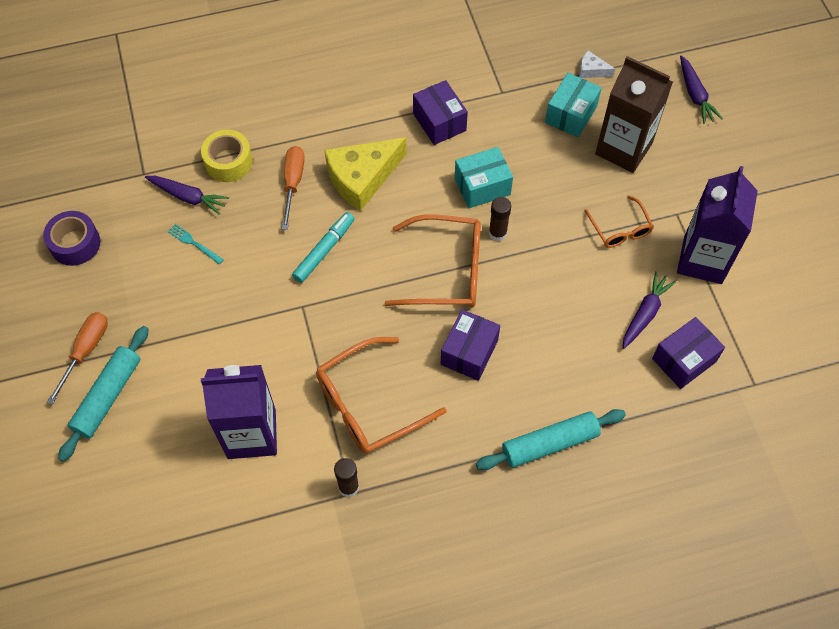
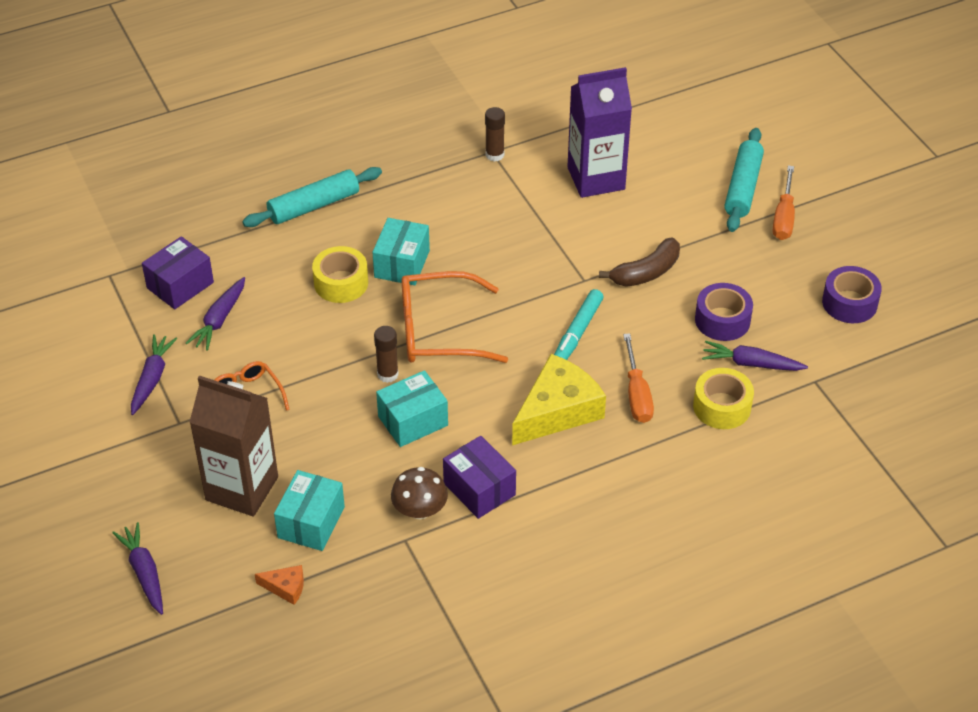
camera: 170 degrees right, 15 degrees down
(194, 243) = (722, 320): turquoise fork -> purple tape
(242, 306) = (646, 272): none -> brown banana
(369, 404) = (492, 212): orange glasses -> none
(469, 352) = (402, 264): purple box -> turquoise box
(487, 112) = (420, 510): none -> brown mushroom
(530, 338) = (341, 283): none -> yellow tape
(591, 70) = (286, 587): white cheese -> orange cheese
(702, 260) = (152, 378): purple carton -> purple carrot

